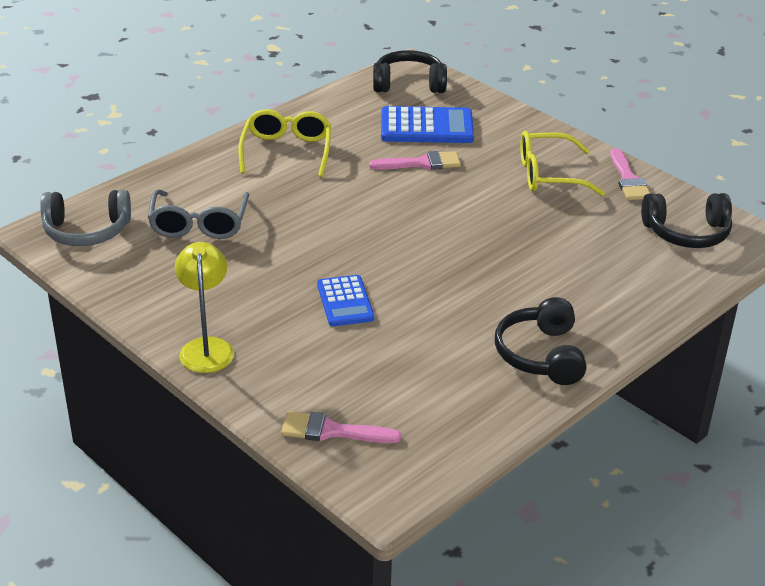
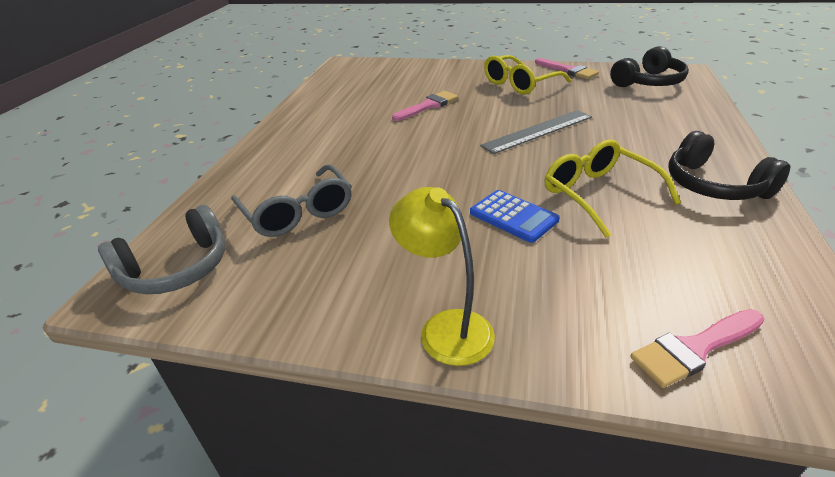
camera: 30 degrees left, 0 degrees up
(287, 151) = (315, 133): yellow glasses -> yellow glasses (598, 194)
(409, 84) = (356, 71): black headphones -> none
(426, 127) = (401, 87): blue calculator -> none
(479, 237) = (537, 131): none -> grey ruler

